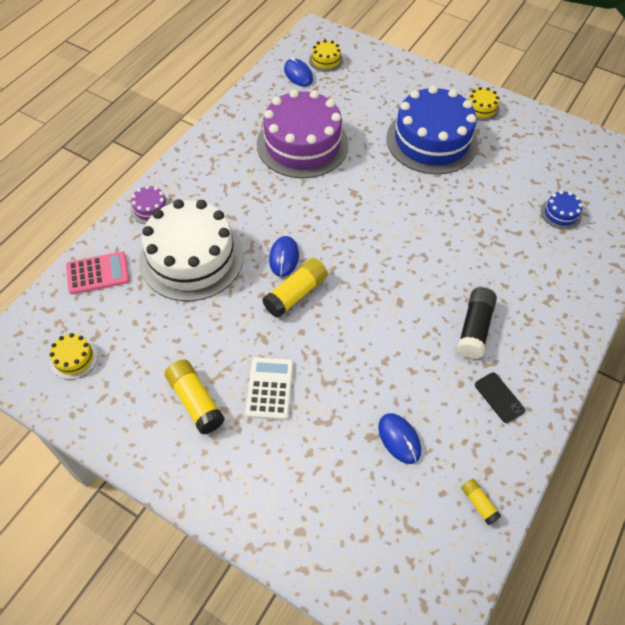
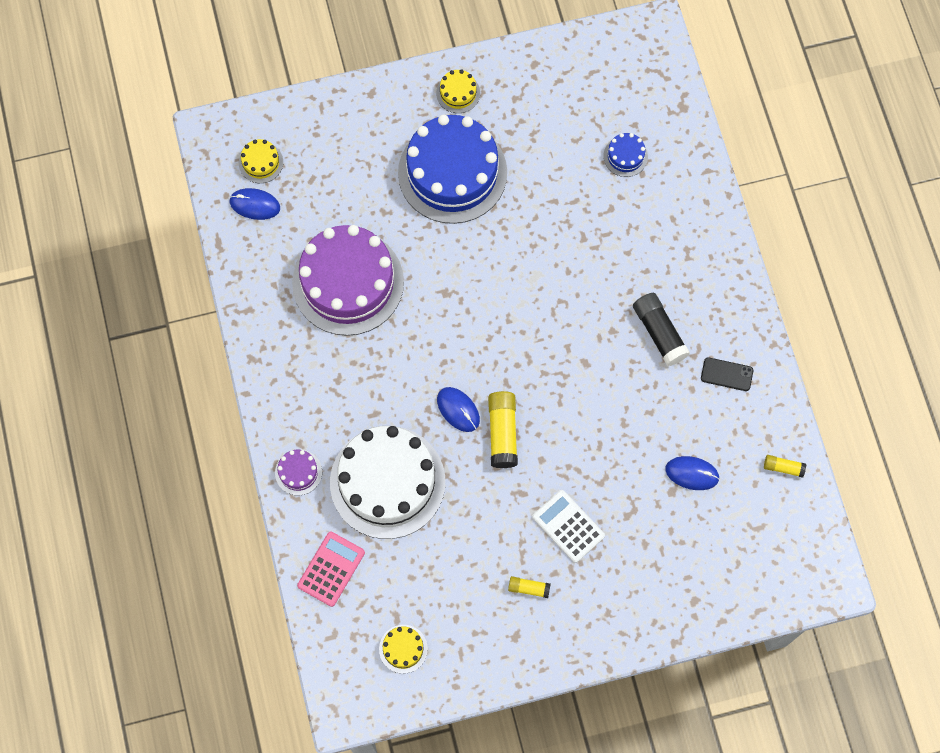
camera: 45 degrees left, 15 degrees up
(195, 401) = (529, 588): yellow glue stick -> yellow glue stick, size x0.54

